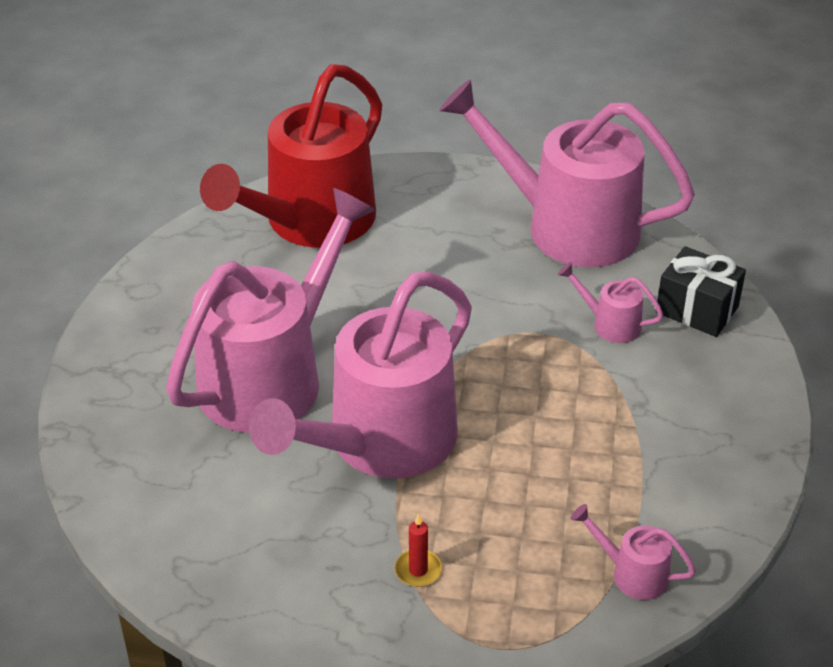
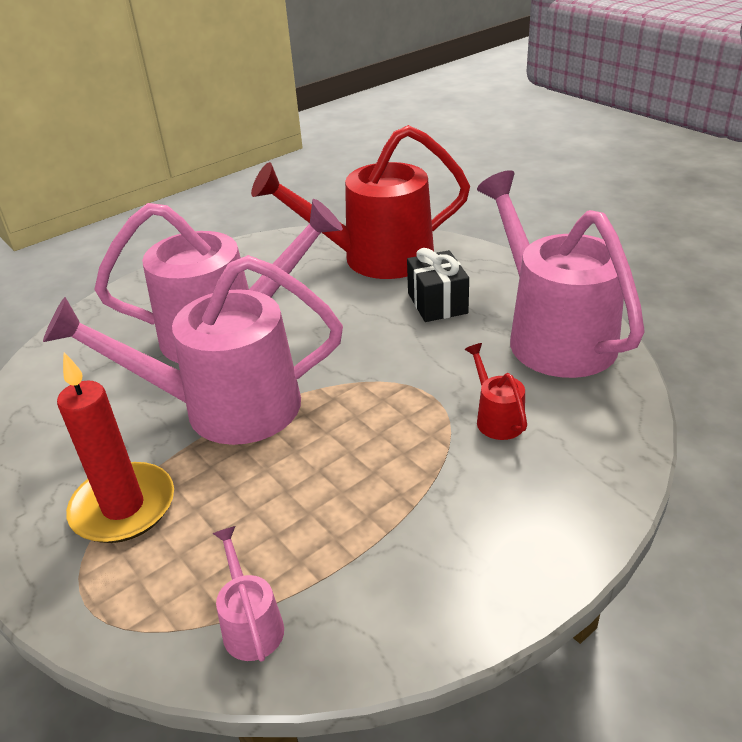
camera: 45 degrees right, 5 degrees down
(418, 570) = (123, 507): red candle -> red candle, size x2.34
(609, 324) = (496, 418): pink watering can -> red watering can
(697, 310) = (589, 446): black gift -> black gift (437, 303)

